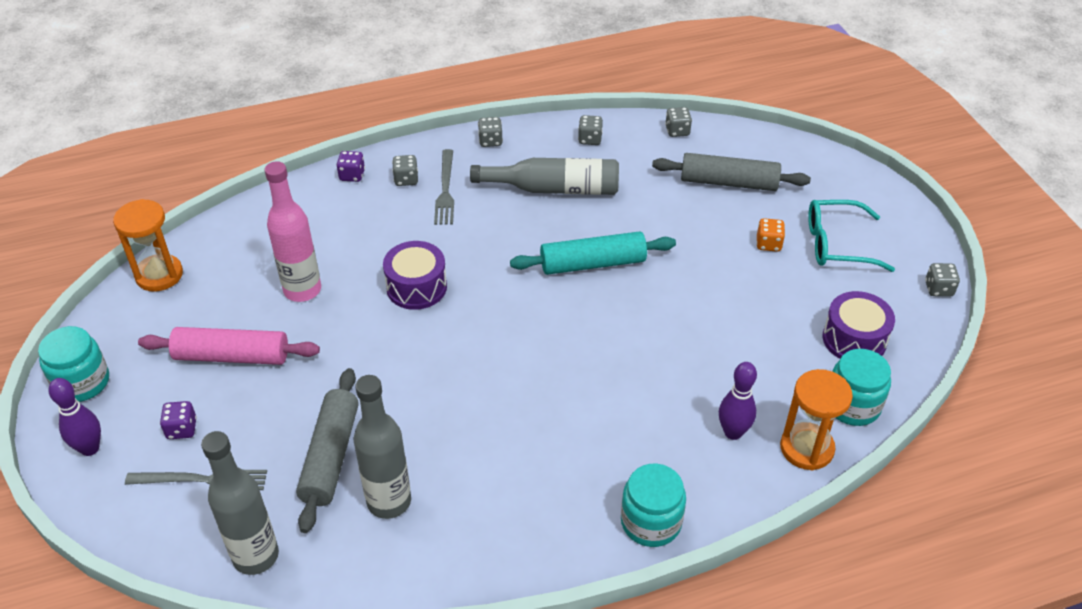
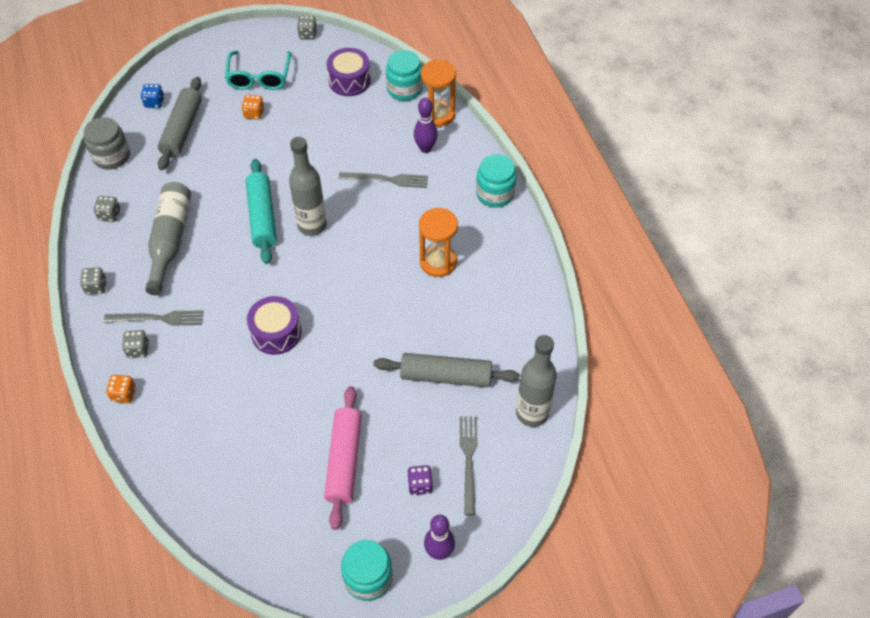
camera: 90 degrees left, 10 degrees up
(159, 275) = (239, 541): orange hourglass -> orange hourglass (438, 262)
(302, 290) = (271, 417): pink bottle -> none
(352, 175) = (124, 394): purple dice -> orange dice
(389, 501) = (484, 336): grey bottle -> grey bottle (312, 225)
(667, 387) = (387, 179): none -> grey fork
(677, 131) = (111, 156): grey dice -> grey jar
(770, 155) = (154, 102): none -> blue dice

